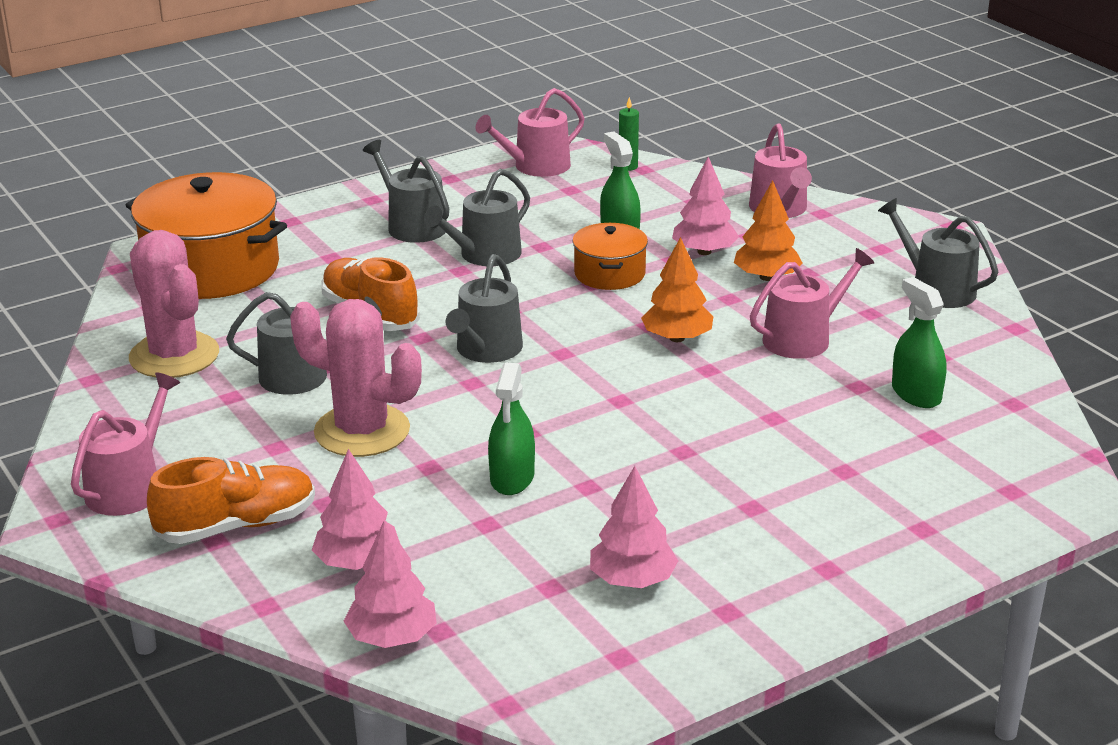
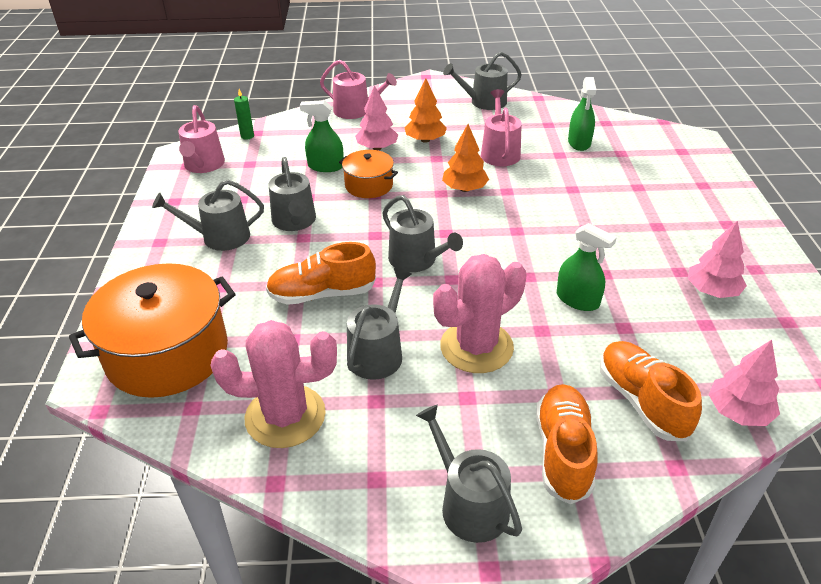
camera: 60 degrees left, 10 degrees up
(129, 487) = (469, 504): pink watering can -> grey watering can
(357, 562) = (642, 401): pink tree -> orange shoe
(916, 394) = (579, 142): green spray bottle -> green spray bottle turned 90 degrees counterclockwise

